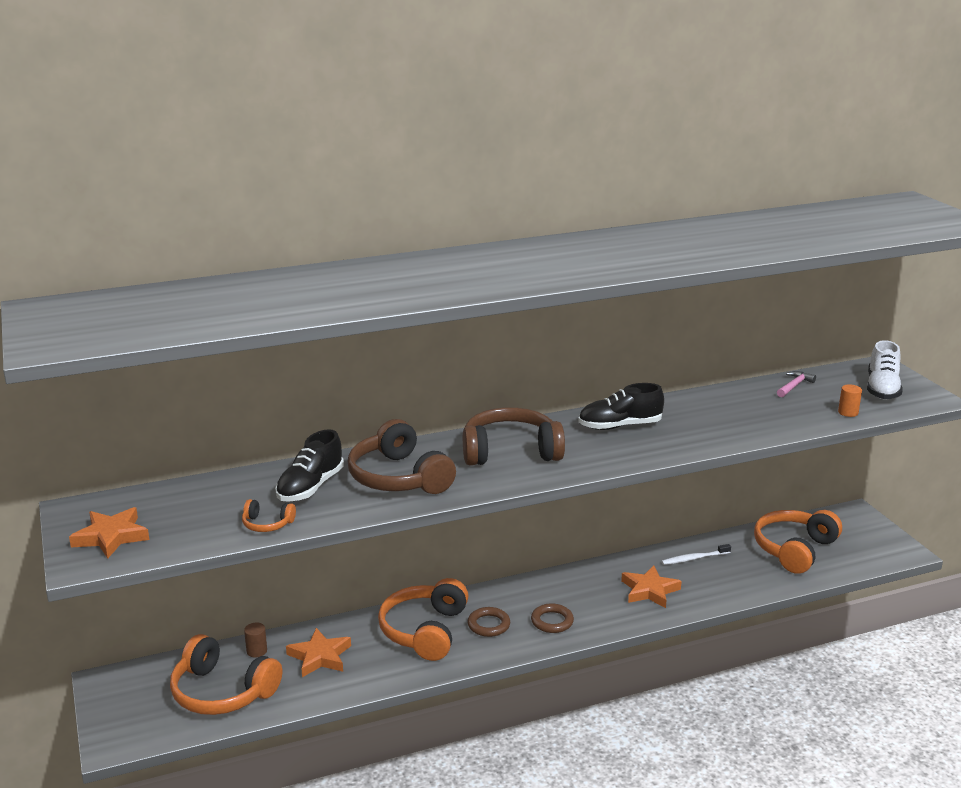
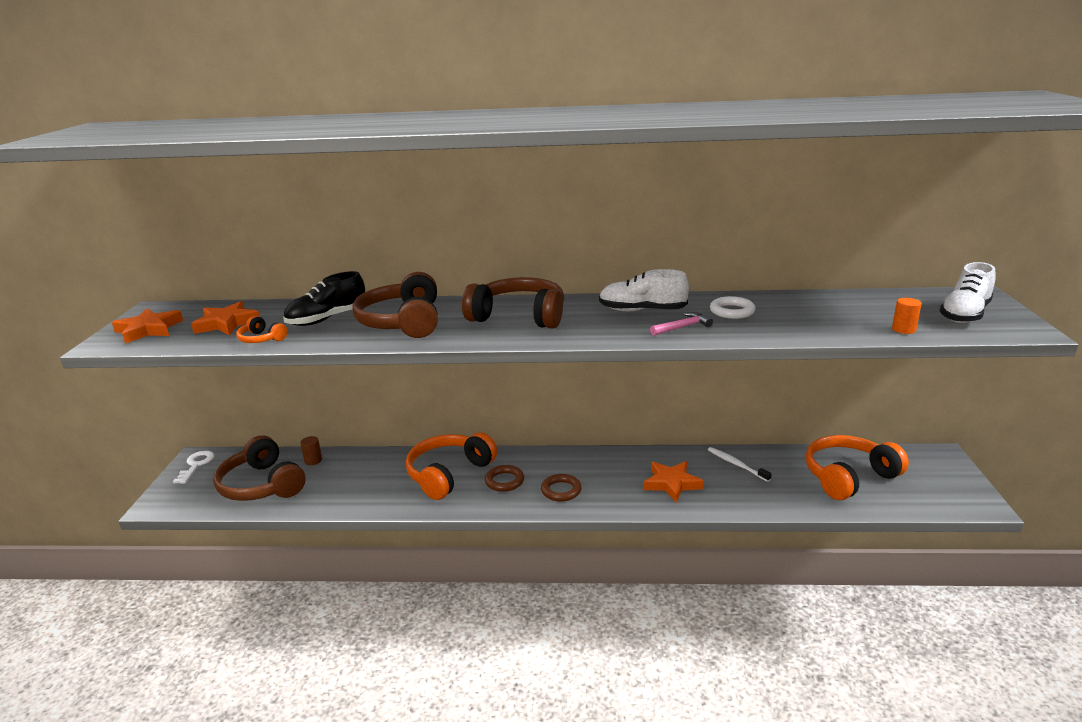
camera: 25 degrees right, 0 degrees up
(114, 689) = (196, 465): none -> white key
(222, 692) = (262, 485): orange headphones -> brown headphones
(320, 656) = (353, 475): orange star -> orange star (227, 323)
(620, 426) = (642, 310): black shoe -> white shoe
(694, 558) = (736, 464): white toothbrush -> white toothbrush turned 45 degrees clockwise
(699, 414) = (732, 311): none -> white ring
(794, 386) = (860, 300): pink hammer -> pink hammer (682, 327)

